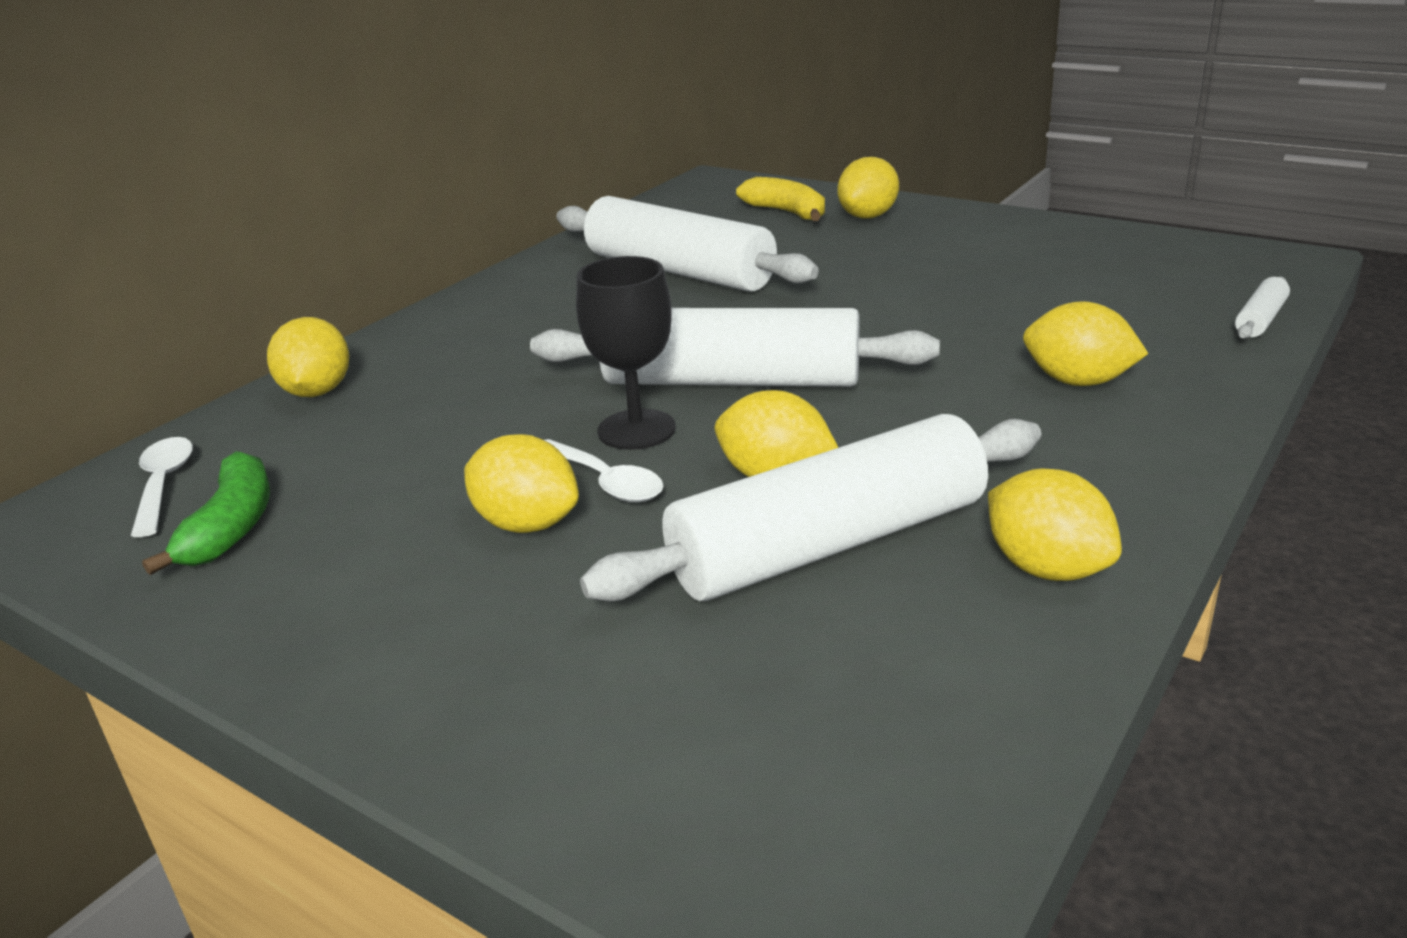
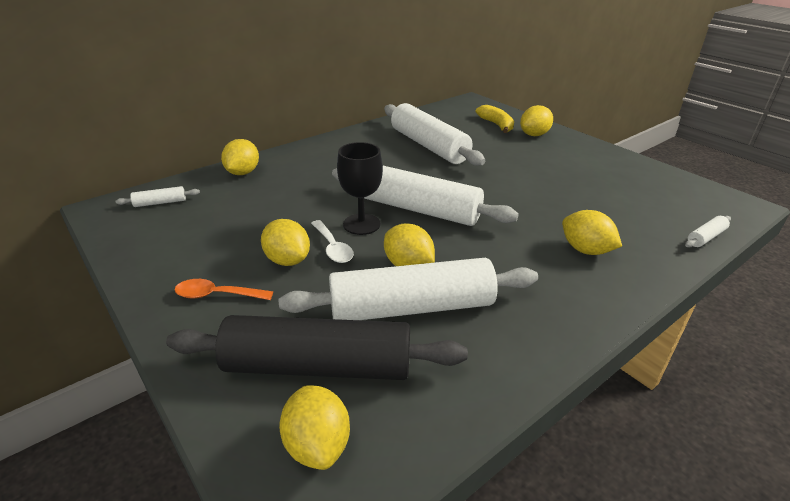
camera: 15 degrees right, 5 degrees up
(163, 484) = (160, 203): white spoon -> white rolling pin
(232, 527) = (173, 230): green banana -> none
(418, 619) = (217, 295): none -> orange spoon
(715, 684) = (318, 366): none -> black rolling pin
(1047, 568) = (507, 351): yellow lemon -> yellow lemon (317, 445)

